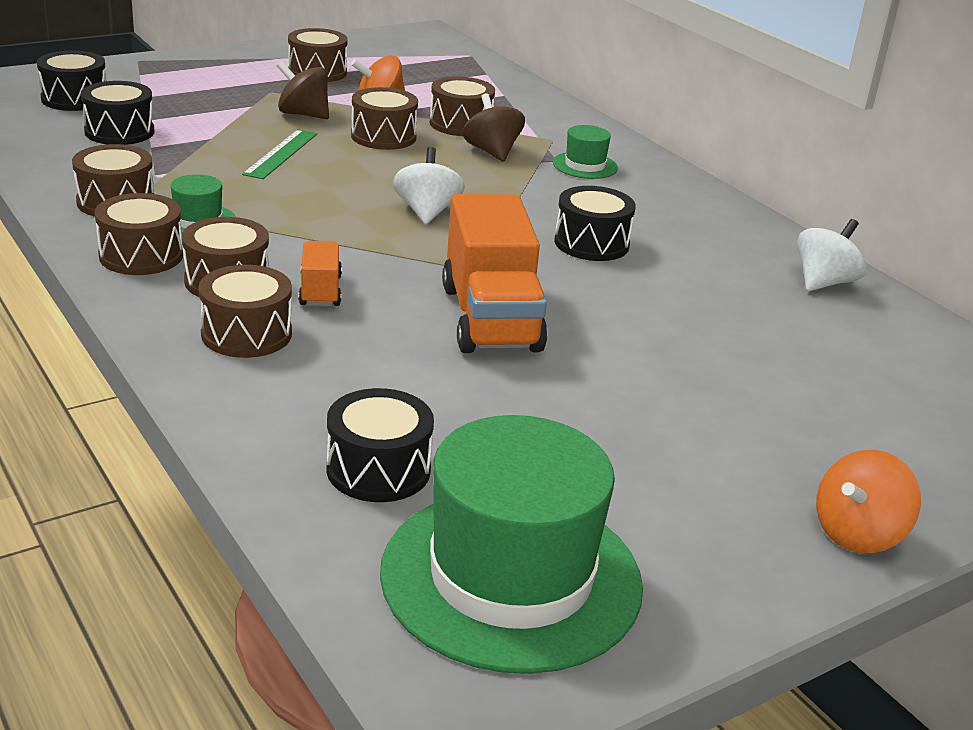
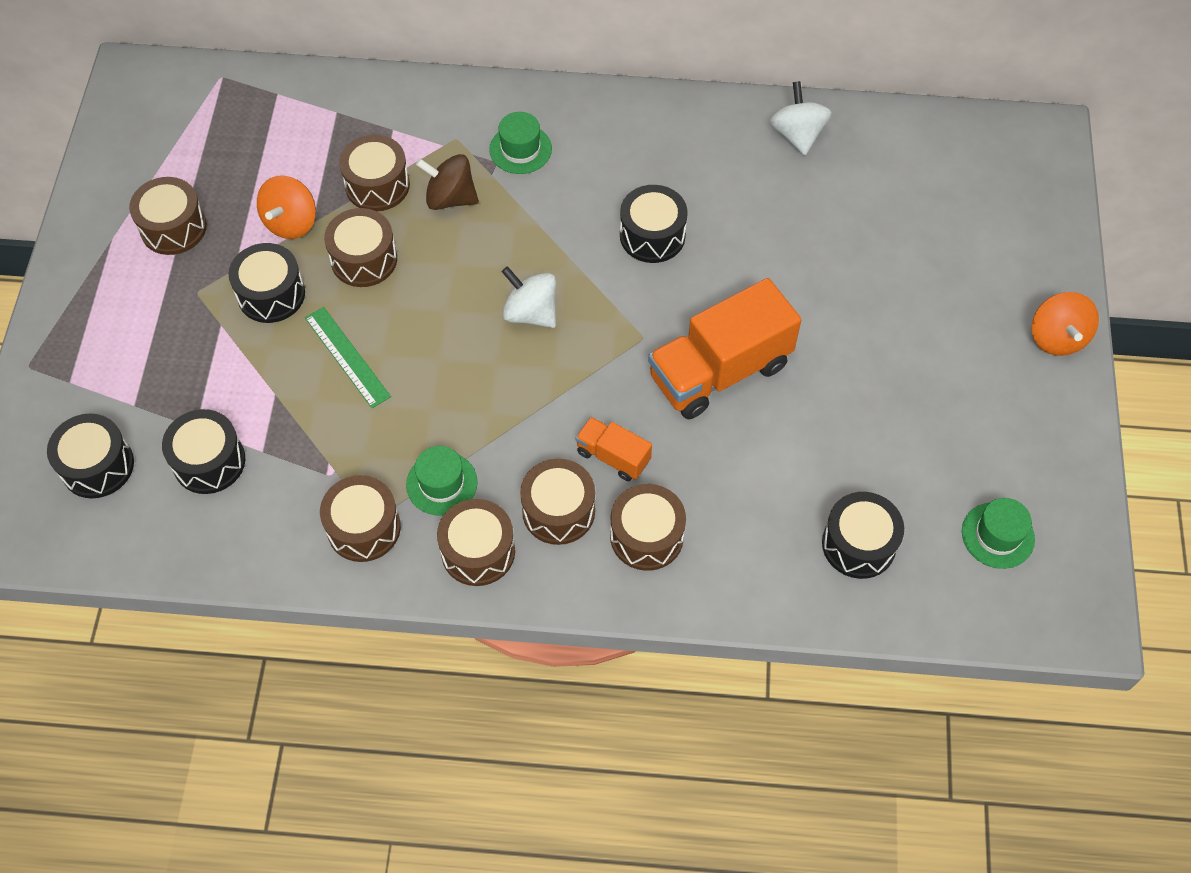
camera: 50 degrees left, 30 degrees up
(303, 114) = (271, 294): brown spinning top -> black drum
(490, 318) = (719, 371): orange truck -> orange truck turned 120 degrees clockwise
(511, 577) = (997, 535): green hat -> green hat, size x0.43

